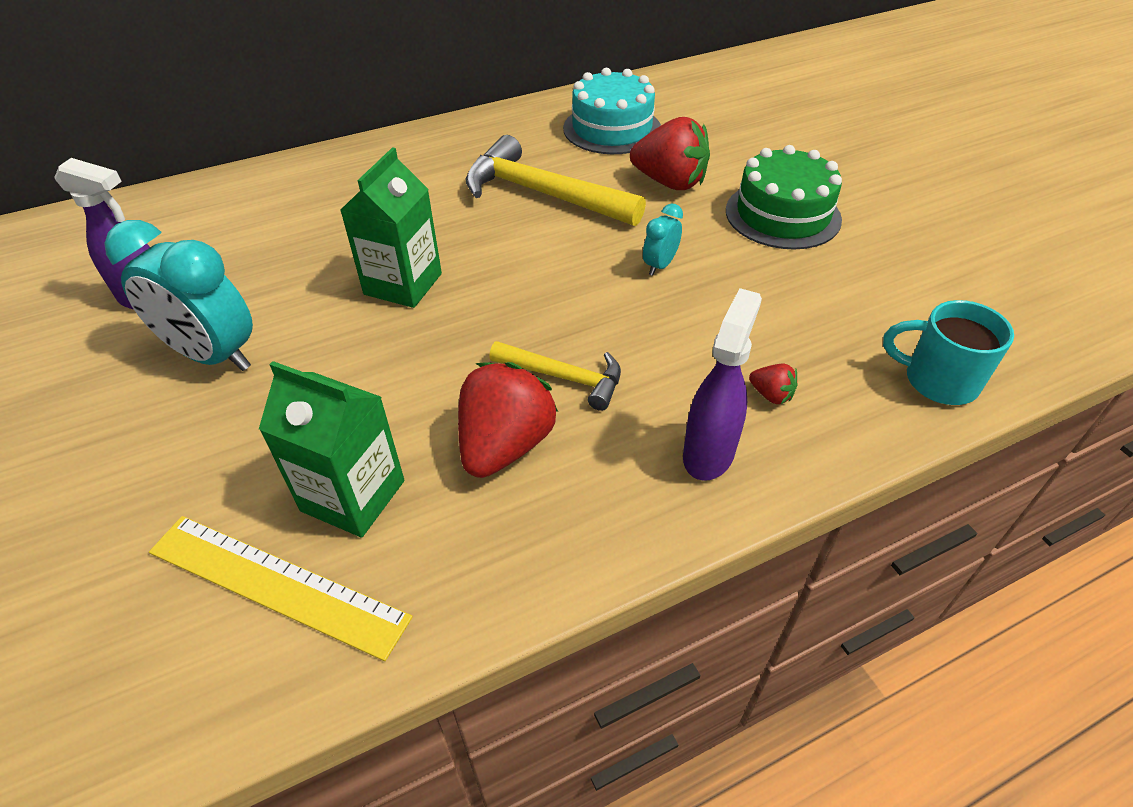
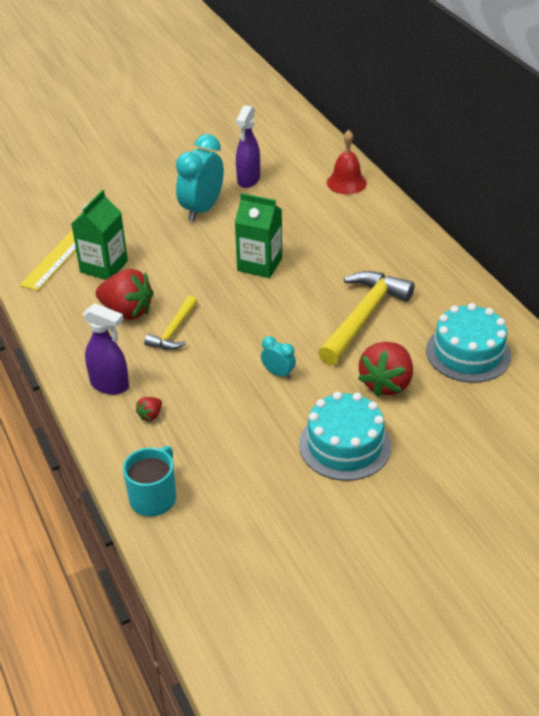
camera: 90 degrees right, 5 degrees down
(218, 198) = (346, 183): none -> red bell
(782, 215) = (345, 445): green cake -> turquoise cake

